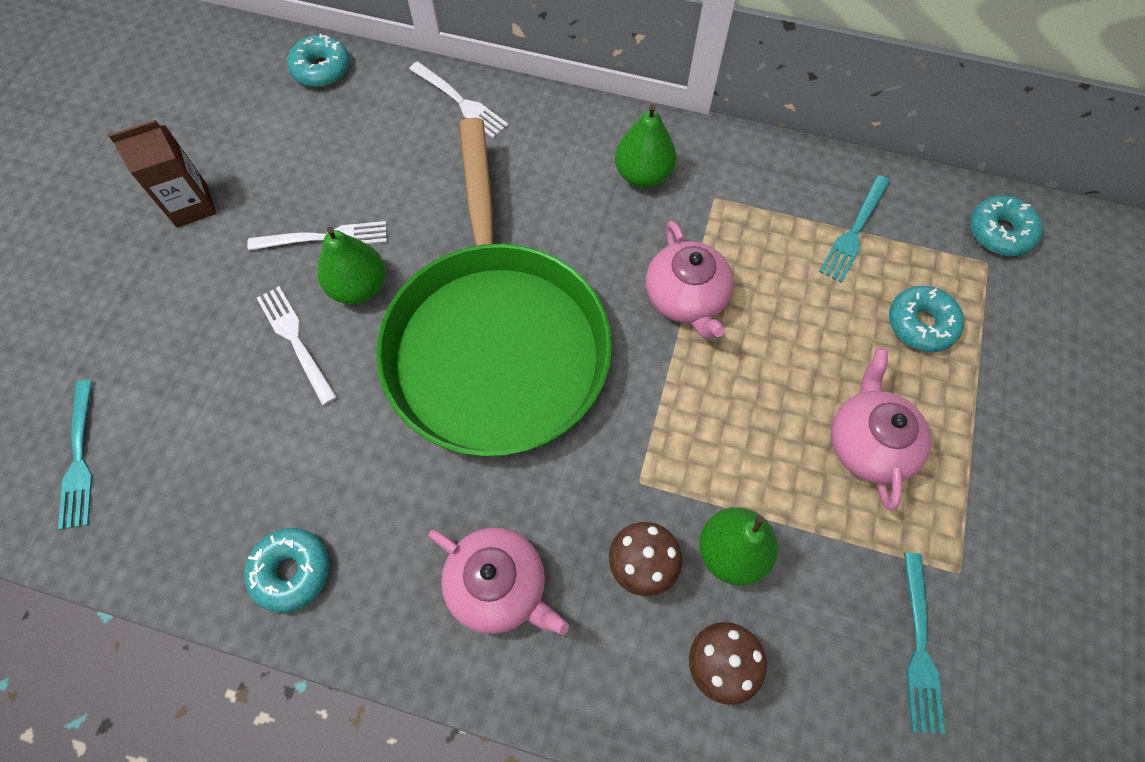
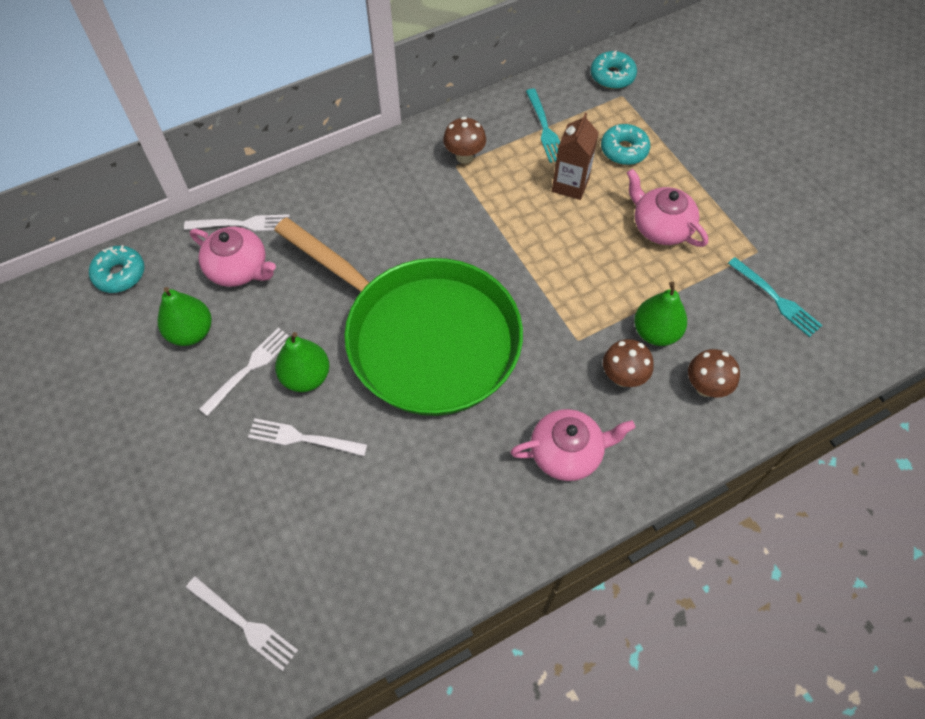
camera: 45 degrees left, 5 degrees down
(79, 458) = (244, 624): turquoise fork -> white fork
(192, 205) = (131, 424): brown carton -> brown carton (570, 185)
(292, 571) = (451, 552): turquoise donut -> none
(643, 175) = (402, 183): green pear -> green pear (191, 332)
(686, 298) = (499, 229): pink teapot -> pink teapot (239, 269)
(734, 195) = (464, 156): none -> brown mushroom

